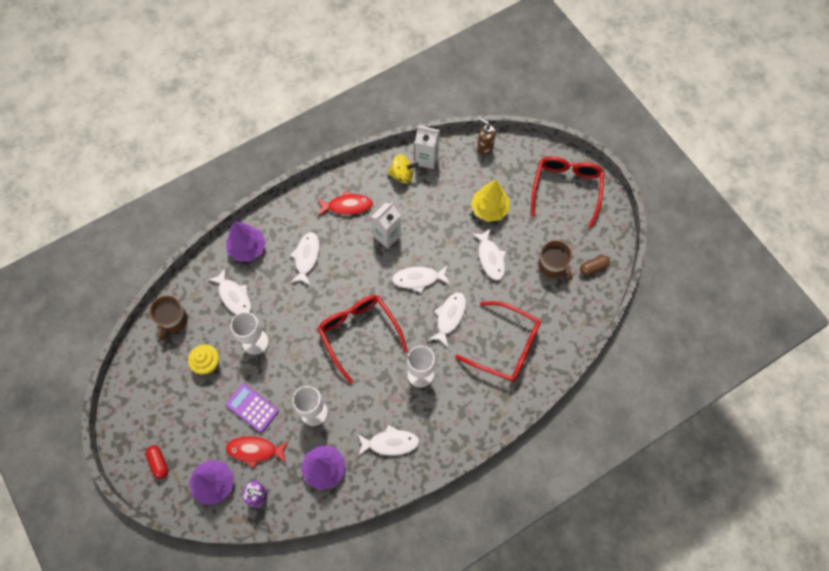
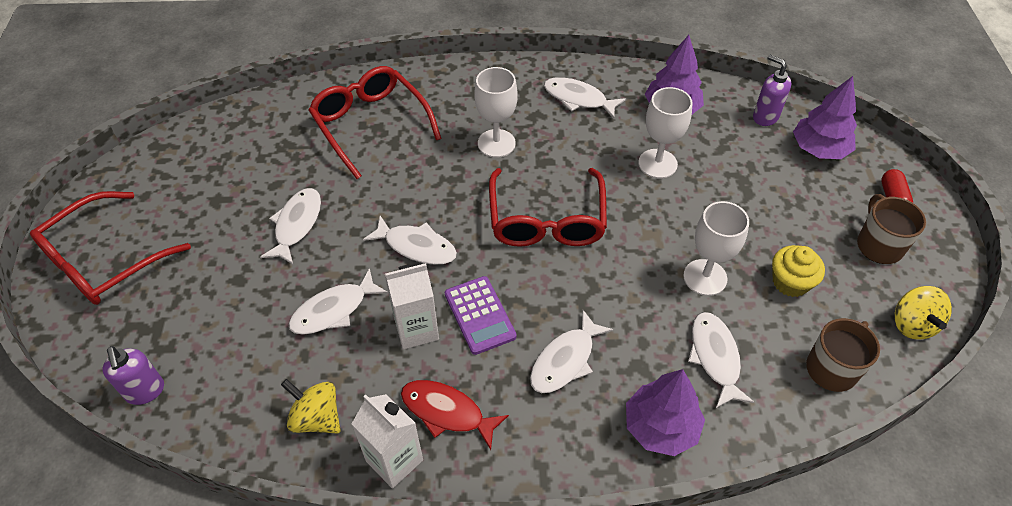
camera: 150 degrees left, 15 degrees down
(135, 370) = (912, 324): none -> yellow spinning top
(252, 408) = (740, 202): purple calculator -> purple calculator (479, 315)
(255, 450) = (753, 159): red fish -> none
(426, 158) = (253, 425): white carton -> white carton (394, 460)
(449, 317) = (411, 184): white fish -> white fish (334, 310)
(484, 147) = (145, 391): brown soap dispenser -> purple soap dispenser
(489, 209) = (235, 289): yellow tree -> none
(552, 266) = (229, 177): brown mug -> brown mug (879, 245)
(593, 268) = (184, 152): brown capsule -> none

